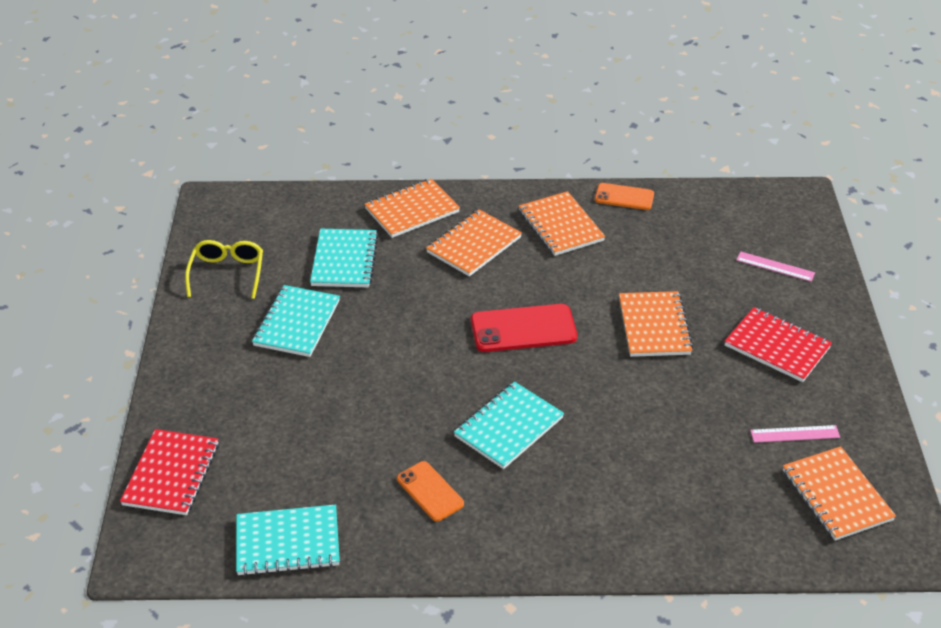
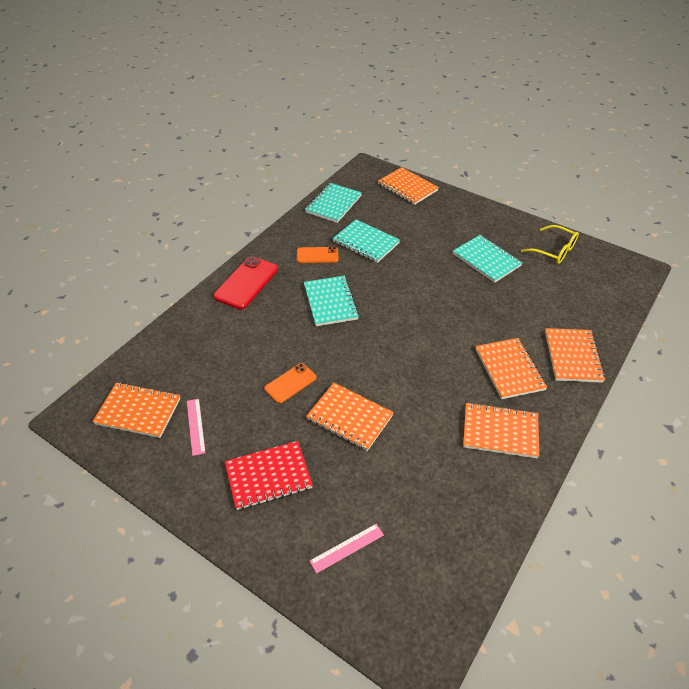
camera: 125 degrees right, 5 degrees up
(171, 474) = (407, 187): red notebook -> orange notebook
(344, 260) = (534, 301): turquoise notebook -> turquoise notebook (366, 242)
(523, 329) = (403, 350): red phone -> red phone (246, 283)
(624, 197) = (513, 500): orange phone -> orange phone (290, 383)
(795, 434) = (195, 426): pink ruler -> pink ruler turned 45 degrees counterclockwise

